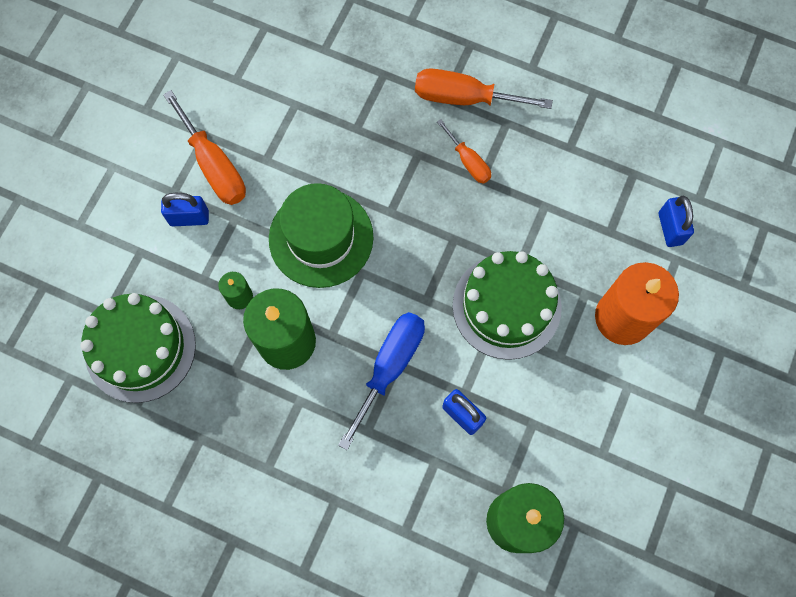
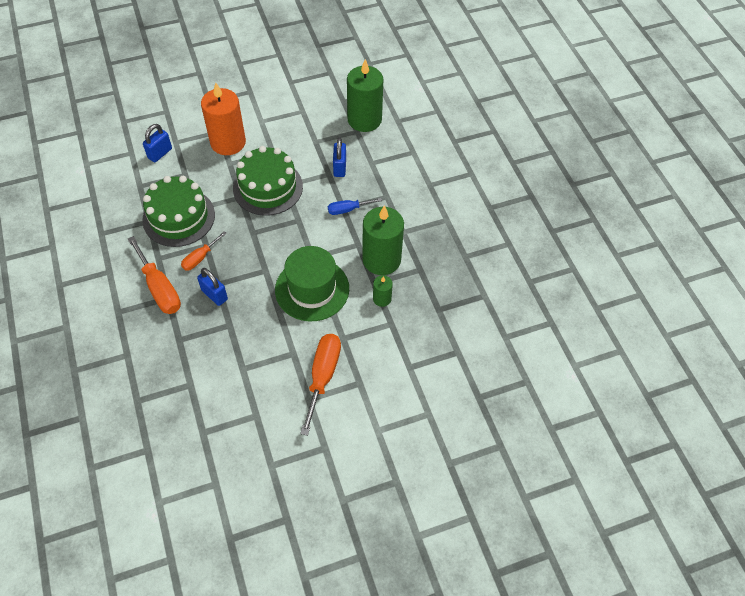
camera: 135 degrees left, 15 degrees down
(140, 348) = (455, 319): green cake -> green cake (179, 217)
(189, 218) = (365, 360): blue padlock -> blue padlock (214, 295)
(390, 367) = (347, 209): blue screwdriver -> blue screwdriver, size x0.58
(468, 161) = (200, 258): orange screwdriver -> orange screwdriver turned 150 degrees counterclockwise

